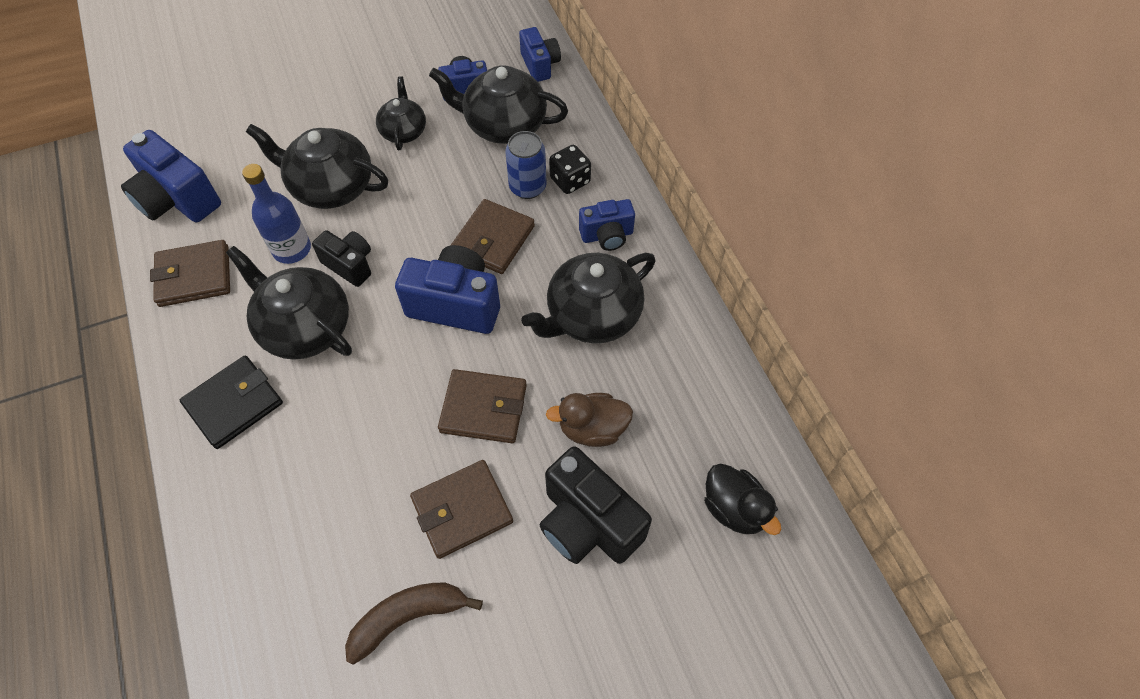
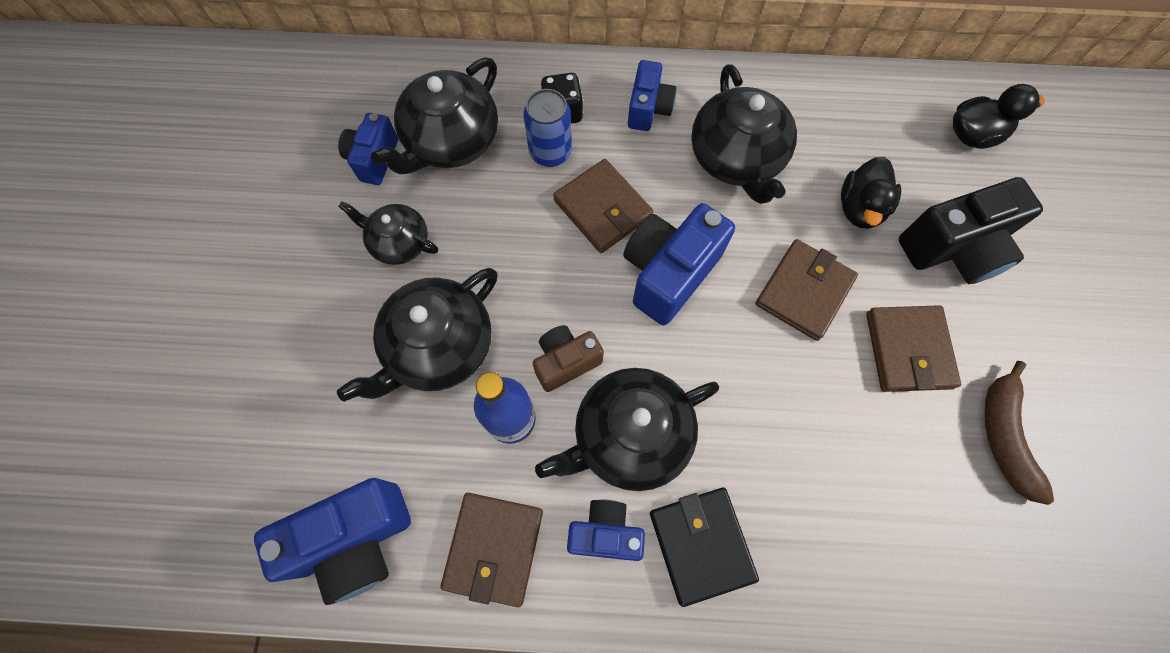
camera: 65 degrees left, 10 degrees up
(350, 265) = (566, 362): black camera -> brown camera
(540, 65) = (385, 76): blue camera -> blue camera (605, 533)
(592, 429) = (860, 208): brown duck -> black duck

